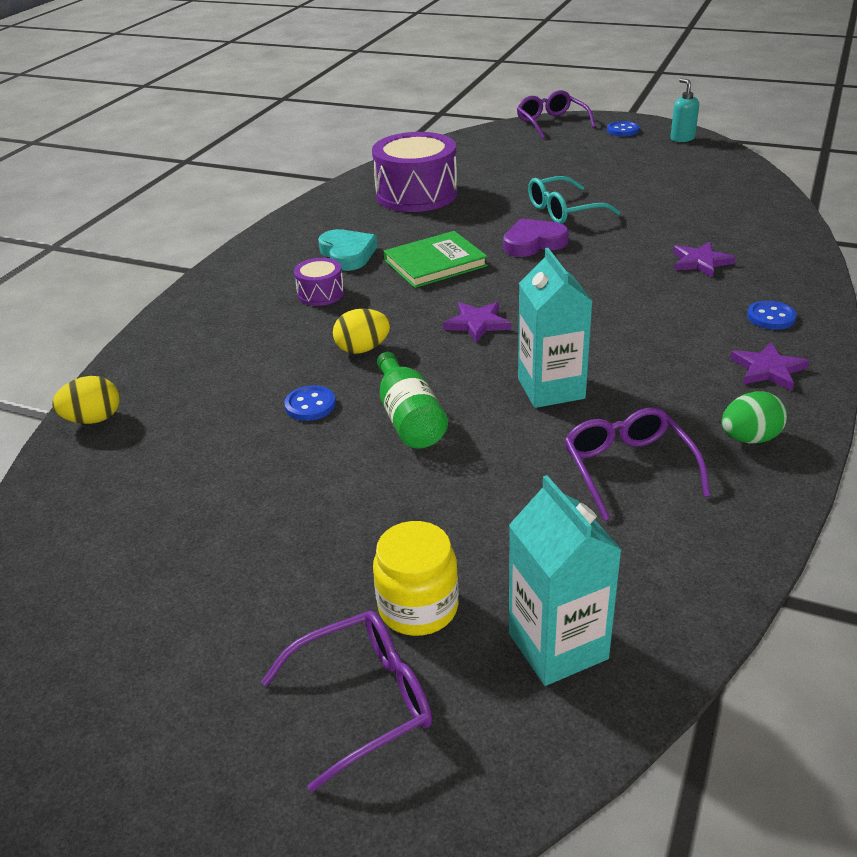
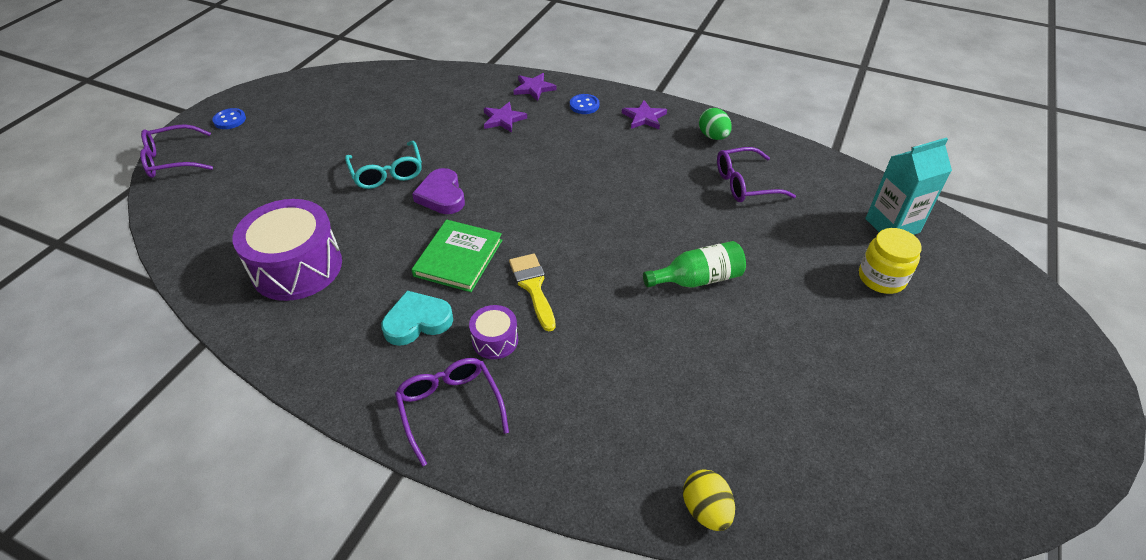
camera: 90 degrees left, 10 degrees up
(310, 405) = (681, 339): blue button -> none
(363, 349) = (599, 307): yellow egg -> none
(364, 701) = (955, 301): purple glasses -> purple glasses (450, 408)
(393, 307) = (533, 287): none -> yellow brush
(435, 263) = (458, 258): green book -> green book turned 45 degrees clockwise
(477, 324) = (570, 237): purple star -> purple star (534, 88)
(551, 388) = (661, 206): turquoise carton -> none
(682, 138) = (274, 92): turquoise soap dispenser -> none

